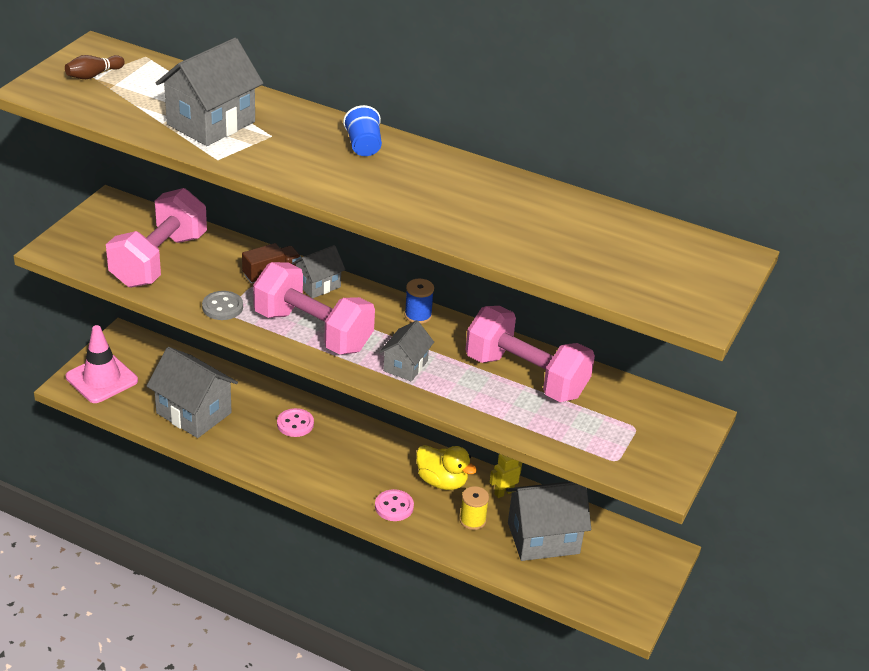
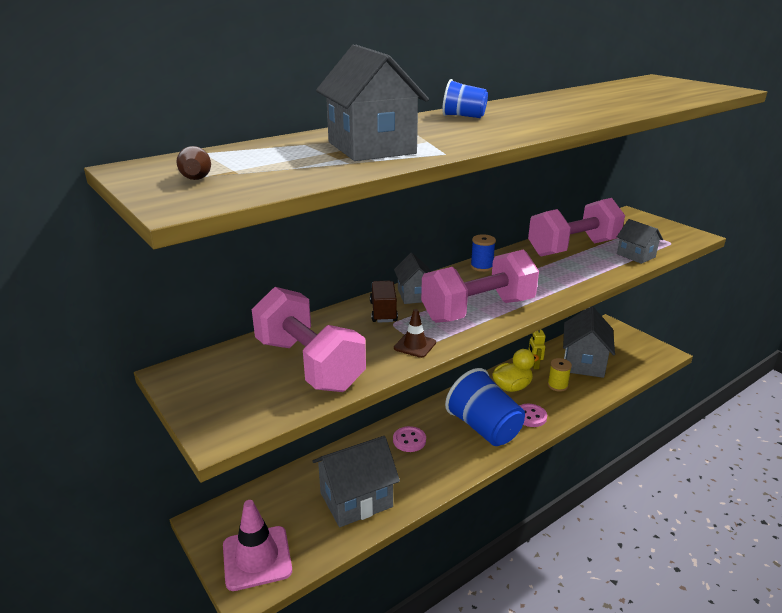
camera: 60 degrees left, 10 degrees down
(222, 307) = (415, 345): grey button -> brown traffic cone
(349, 474) = (484, 428): none -> blue cup
(405, 366) = (544, 284): grey house -> grey house (636, 256)

